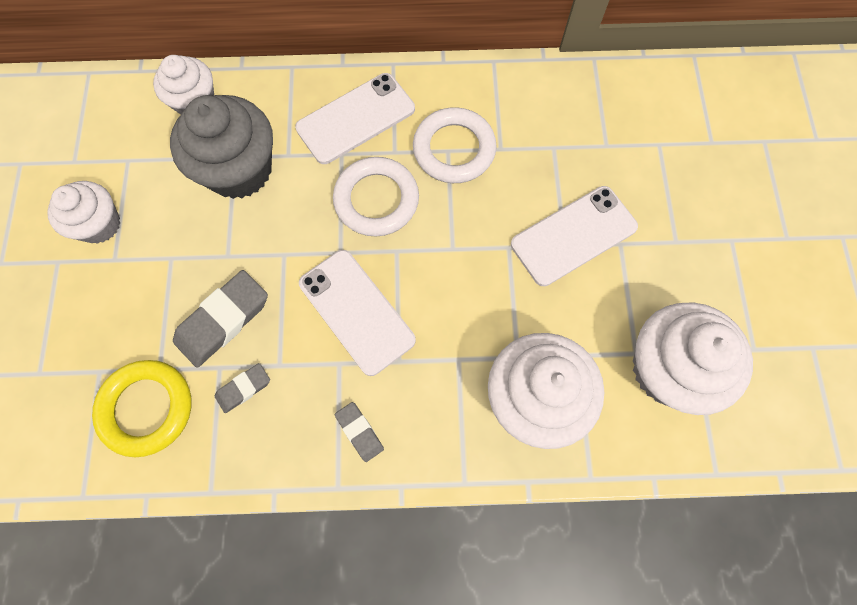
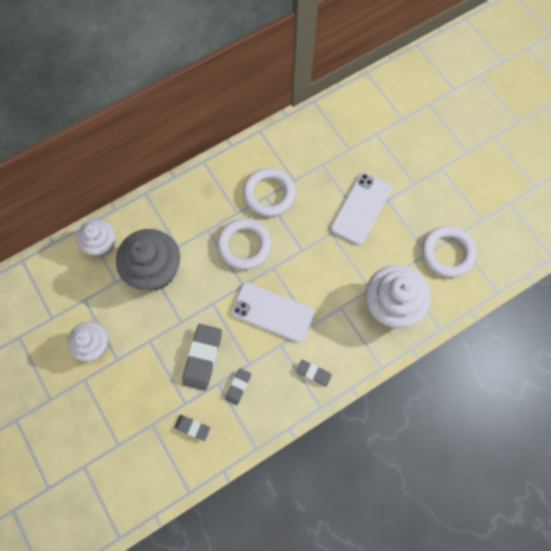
camera: 30 degrees left, 0 degrees up
(147, 408) = (192, 427): yellow ring -> grey eraser
(355, 118) = (202, 205): white phone -> none
(668, 369) = (447, 253): white cupcake -> white ring

